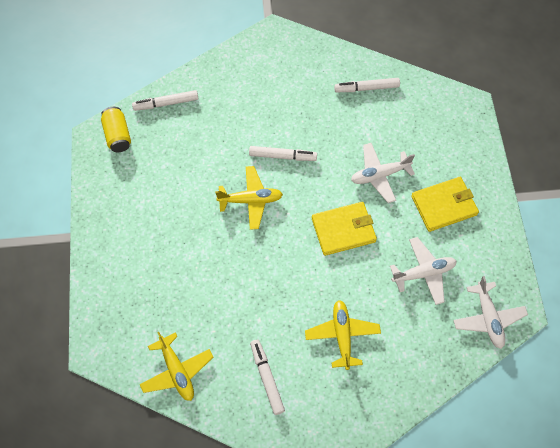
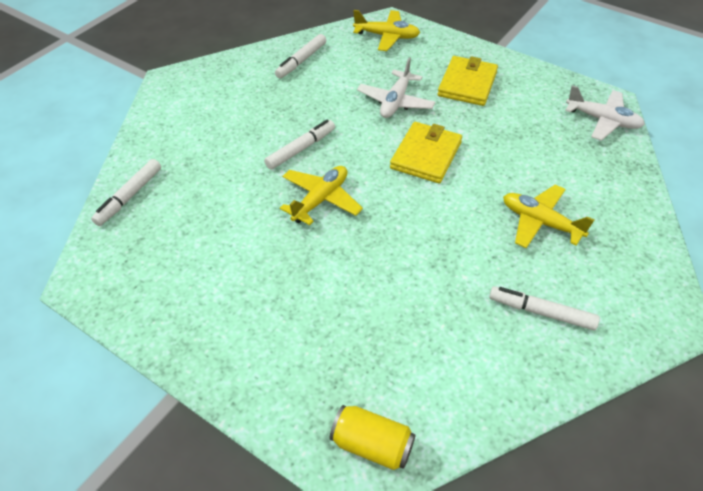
camera: 50 degrees left, 15 degrees down
(118, 135) = (108, 260): yellow can -> yellow can (372, 445)
(177, 371) = (464, 394): yellow plane -> yellow plane (387, 36)
(423, 273) = (522, 132): white plane -> none

